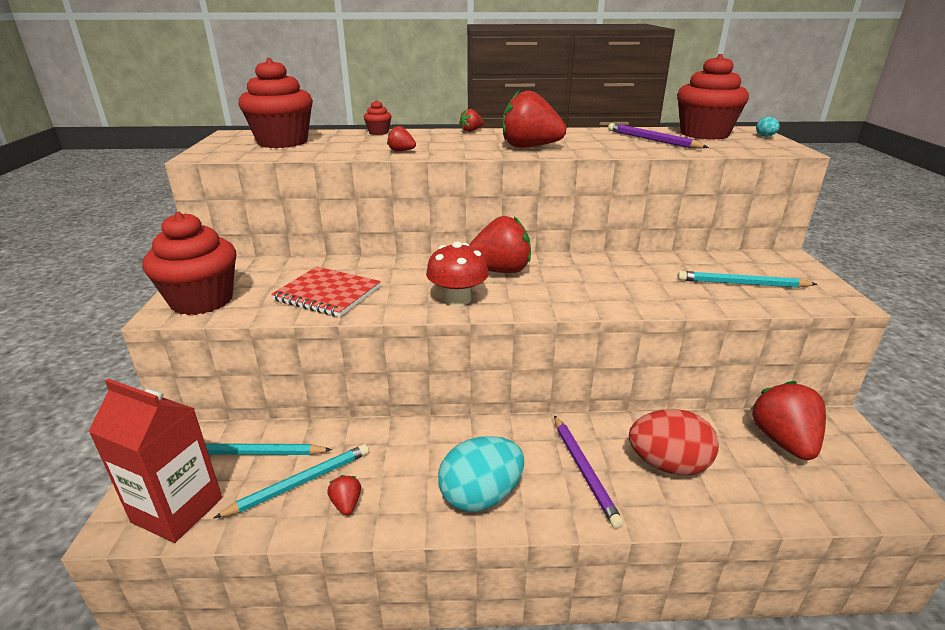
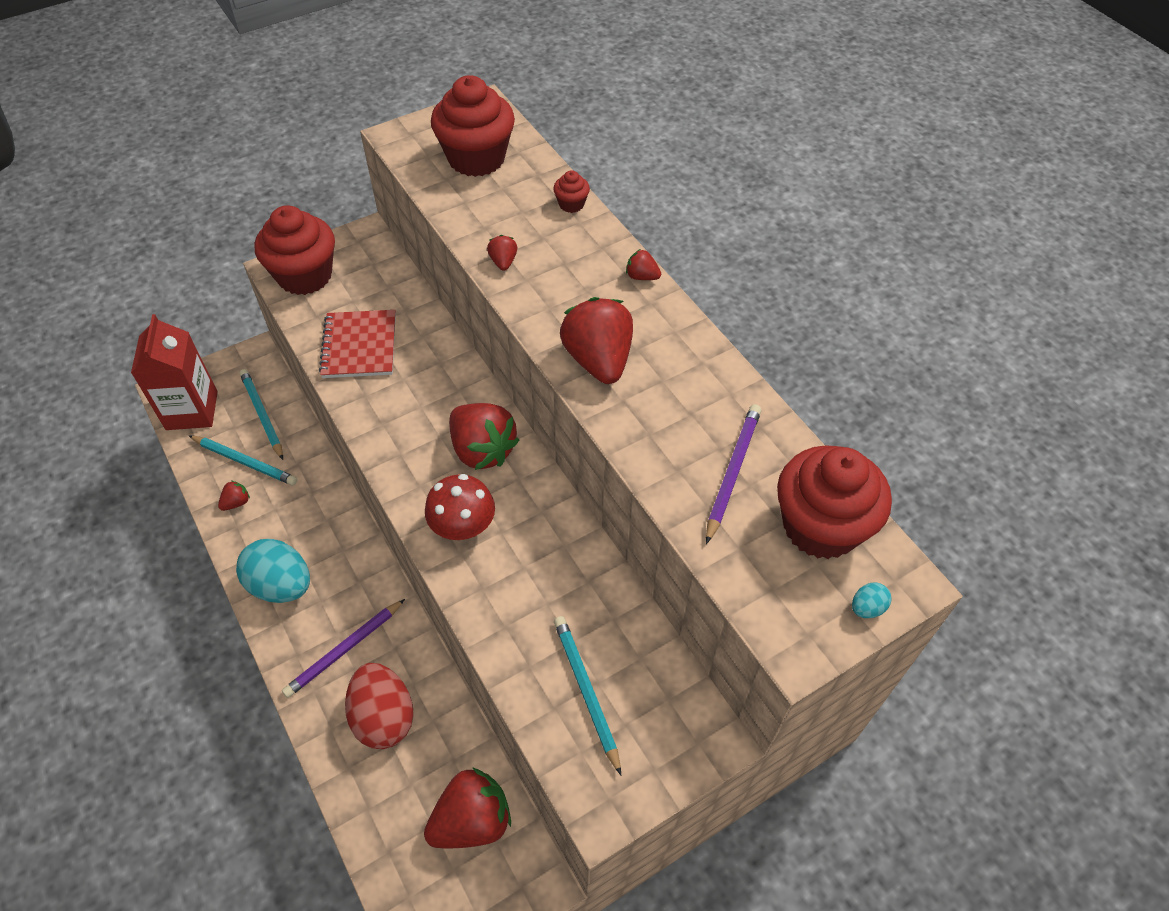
camera: 60 degrees right, 25 degrees up
(457, 299) = (401, 443): red mushroom -> red mushroom (463, 526)

